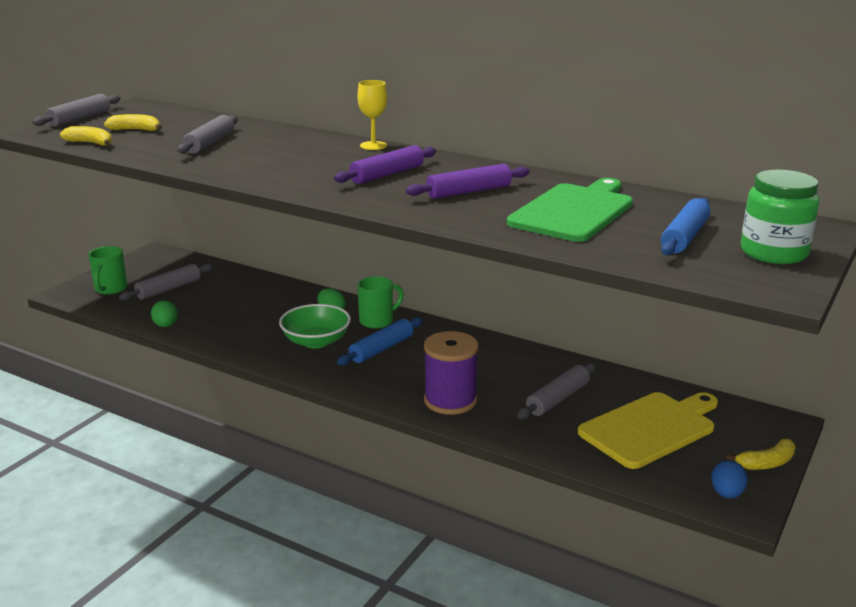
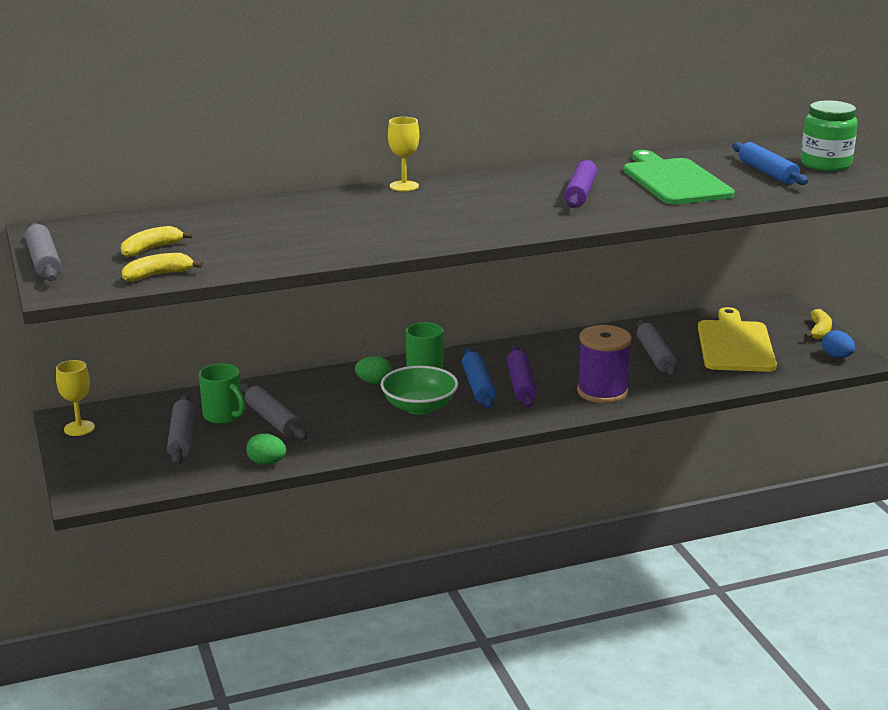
camera: 50 degrees left, 0 degrees up
(110, 289) = (122, 467): green mug -> green mug (223, 416)
(146, 259) = (79, 428): none -> yellow goblet
(210, 143) = (268, 233): grey rolling pin -> grey rolling pin (273, 420)
(387, 174) = (491, 202): purple rolling pin -> purple rolling pin (521, 385)

